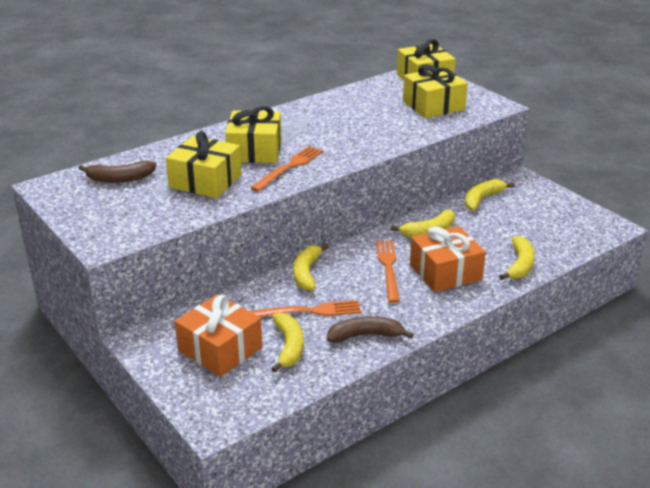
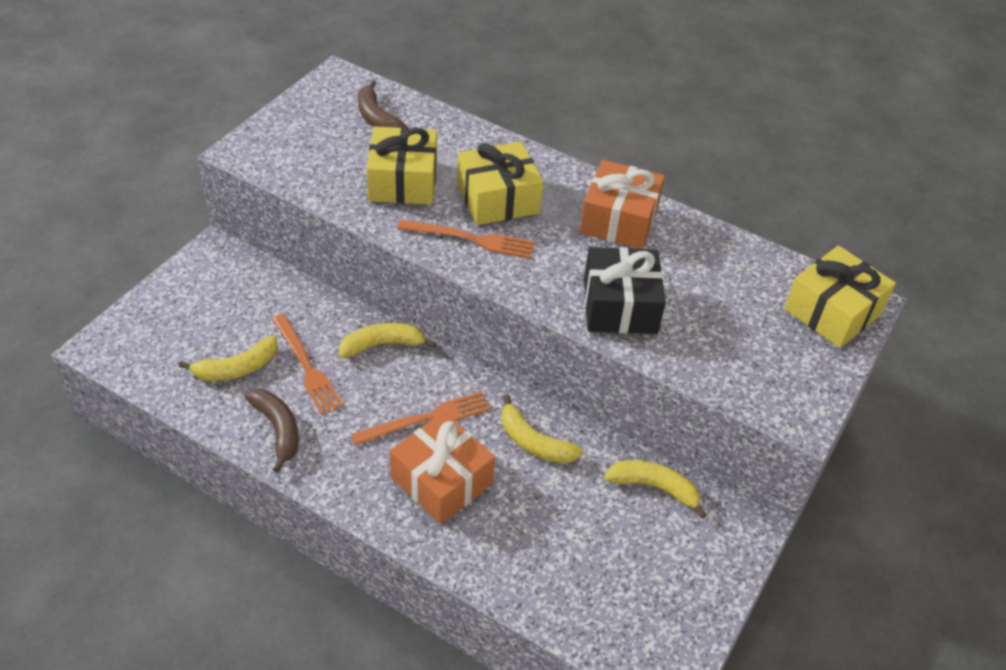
camera: 65 degrees right, 15 degrees up
(220, 349) = (216, 315): orange gift -> orange gift (619, 220)
(385, 133) = (620, 306): none -> black gift
(433, 105) = (745, 340): yellow gift -> none
(520, 265) = (497, 563): yellow banana -> none

